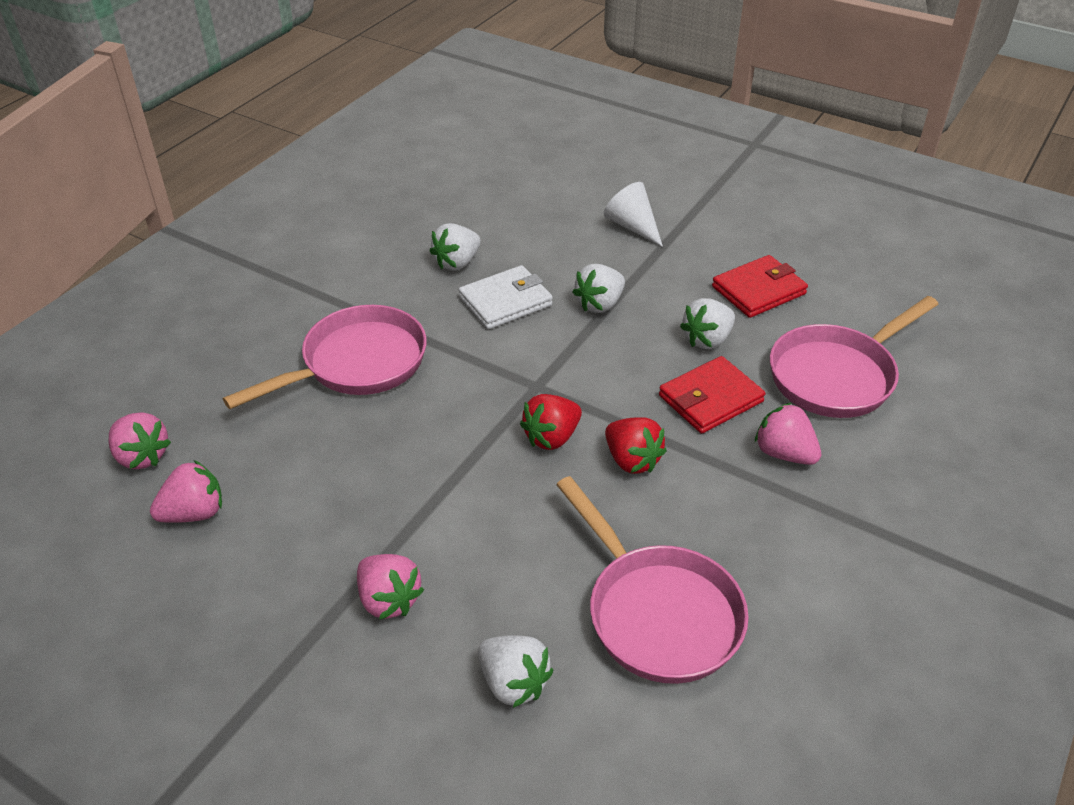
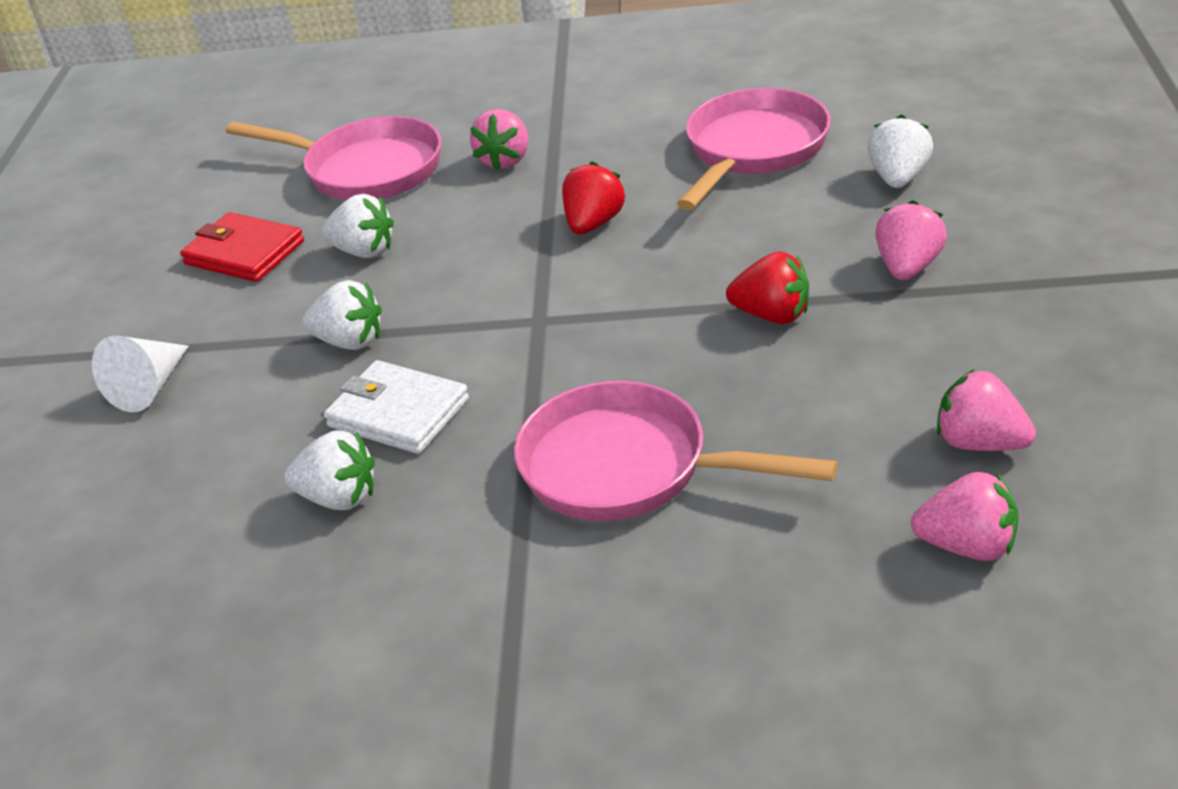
camera: 115 degrees left, 5 degrees down
(142, 456) = (968, 546): pink strawberry -> pink strawberry turned 90 degrees clockwise
(551, 437) = (609, 277): red strawberry -> red strawberry (772, 315)
(710, 399) = (462, 217): red wallet -> none

